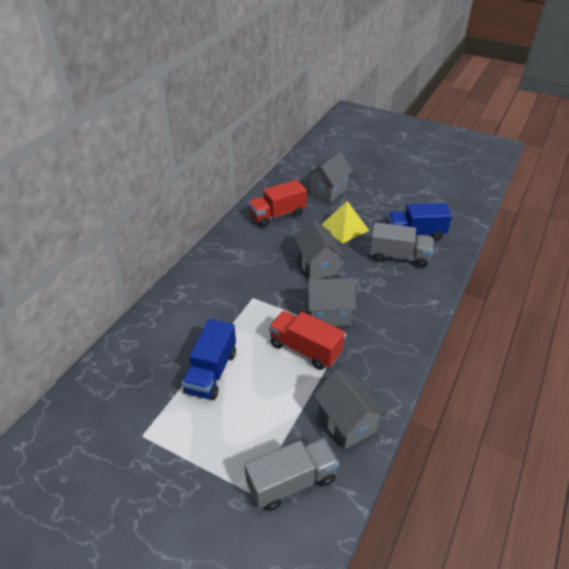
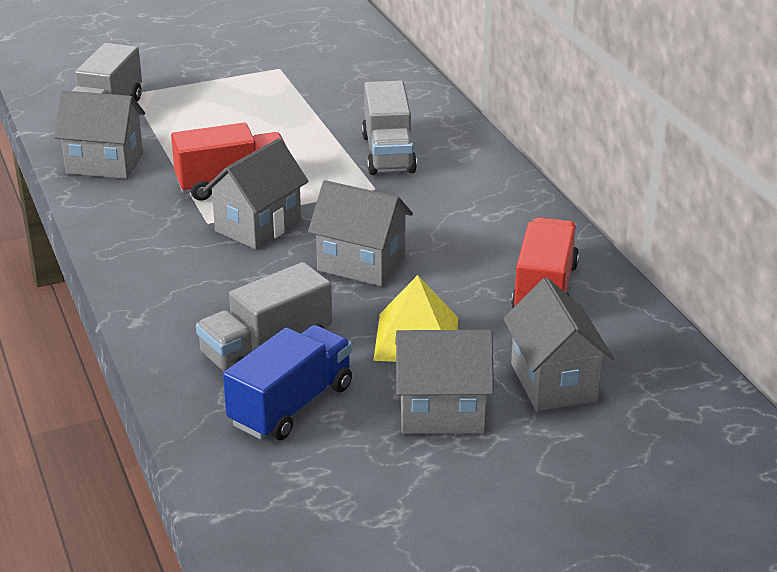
camera: 130 degrees right, 10 degrees down
(211, 372) = (297, 121): blue truck -> none
(214, 313) = (388, 153): none -> grey truck
(373, 204) = (442, 412): none -> grey house

